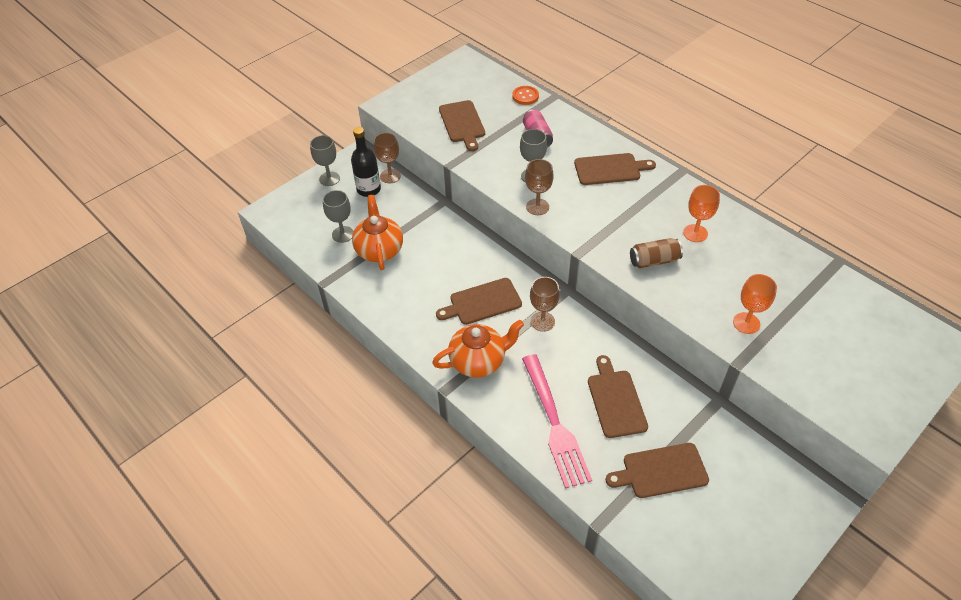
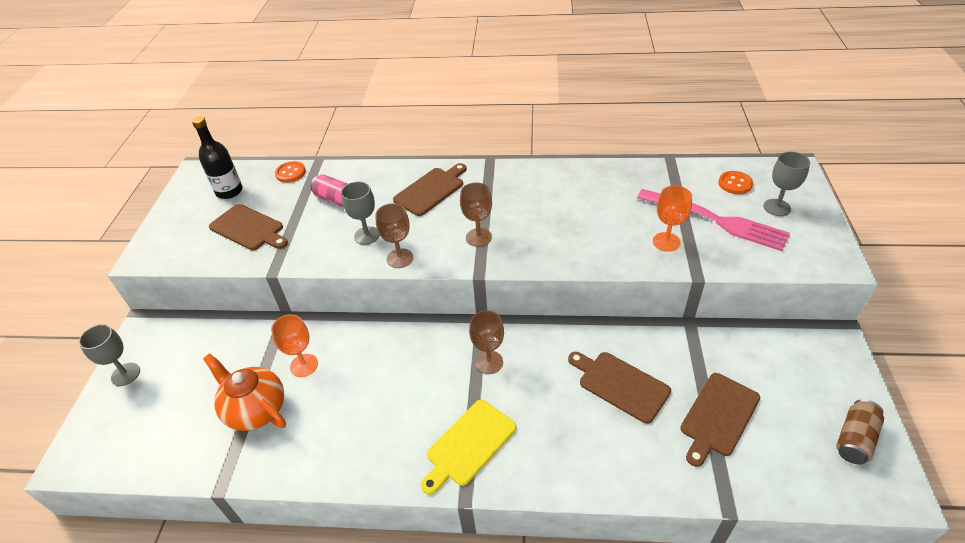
camera: 40 degrees left, 5 degrees down
(343, 234) = (196, 422): grey goblet -> grey goblet (776, 207)
(368, 189) = (186, 356): black bottle -> black bottle (229, 191)
(390, 176) = (200, 328): brown goblet -> brown goblet (478, 237)
(478, 361) = (469, 445): orange teapot -> yellow cutting board
(482, 302) = (416, 385): brown cutting board -> none
(554, 423) = (596, 448): pink fork -> pink fork (716, 220)
(654, 260) = (546, 240): brown can -> brown can (854, 439)
(695, 233) = (553, 199): orange goblet -> orange goblet (304, 365)
(869, 319) = (735, 184): none -> orange button

